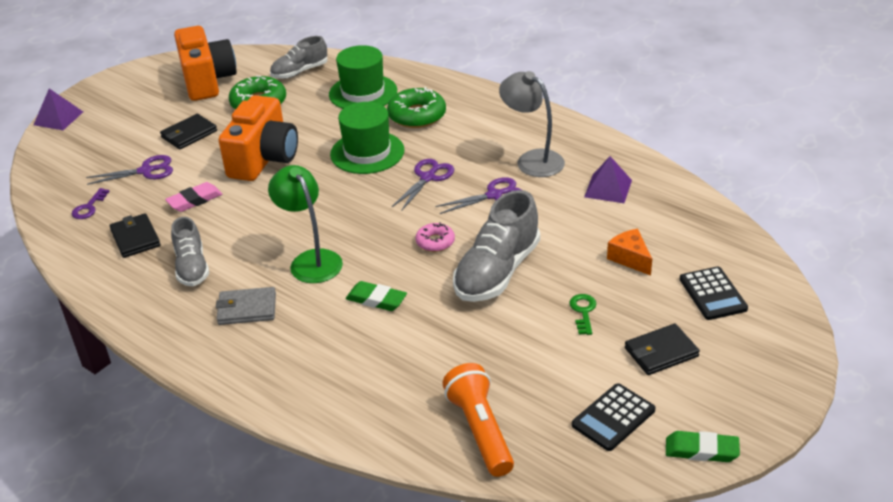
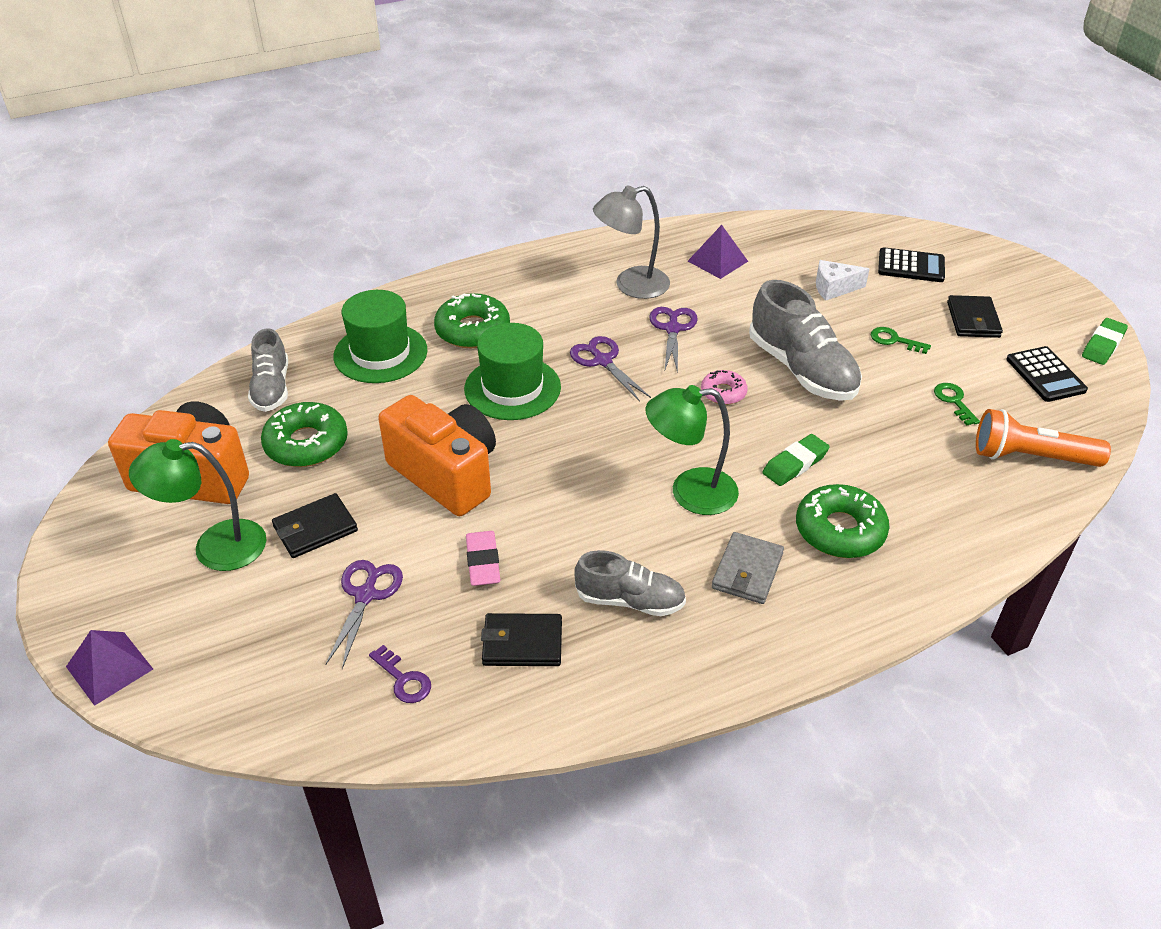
camera: 65 degrees left, 5 degrees up
(157, 110) = (215, 547): none -> green lamp
(189, 134) = (315, 529): black wallet -> black wallet turned 75 degrees clockwise
(315, 341) = (840, 530): none -> green donut
(523, 367) = (954, 401): none -> green key
(630, 258) = (834, 288): orange cheese -> white cheese

